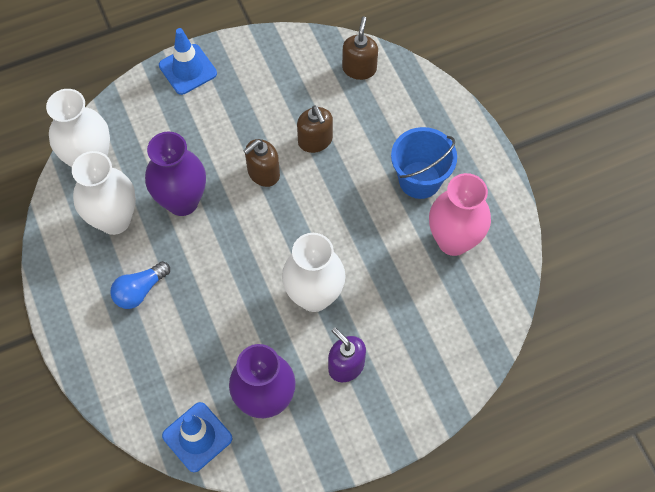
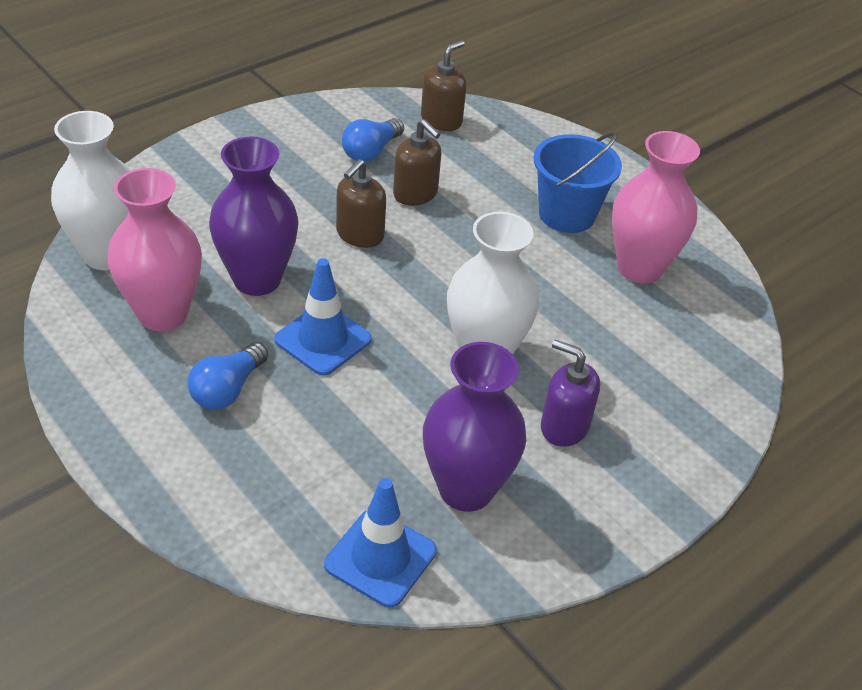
camera: 20 degrees left, 20 degrees down
(114, 220) = (163, 314): white vase -> pink vase
(188, 69) = (217, 146): blue traffic cone -> blue traffic cone (323, 339)
(296, 93) = (371, 151): none -> blue light bulb
(359, 68) = (441, 120): brown soap dispenser -> brown soap dispenser turned 45 degrees clockwise

